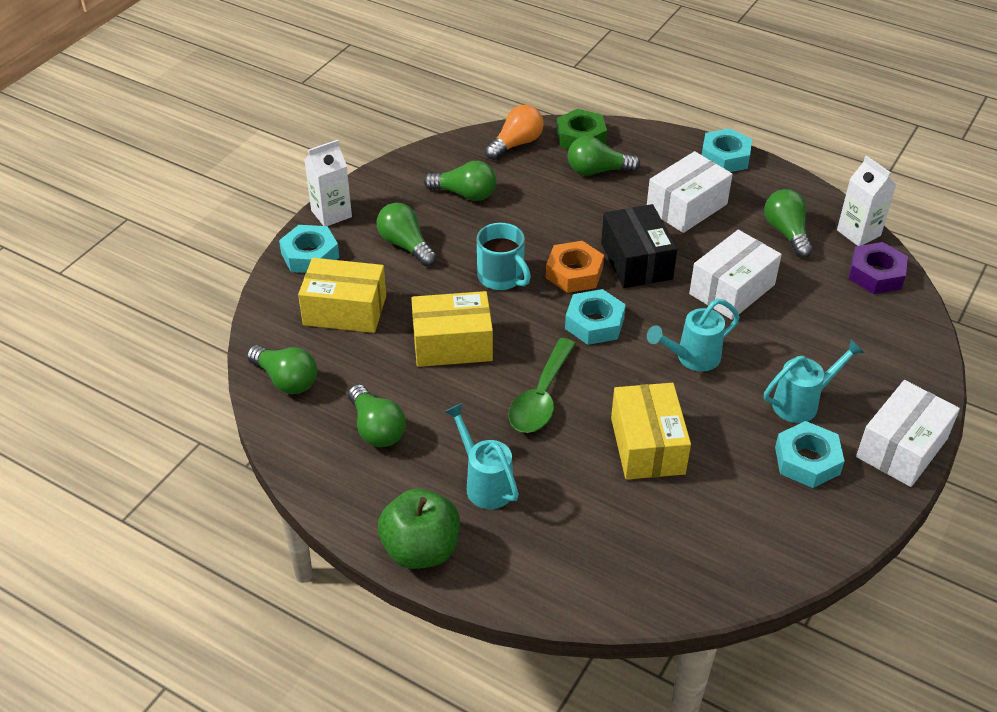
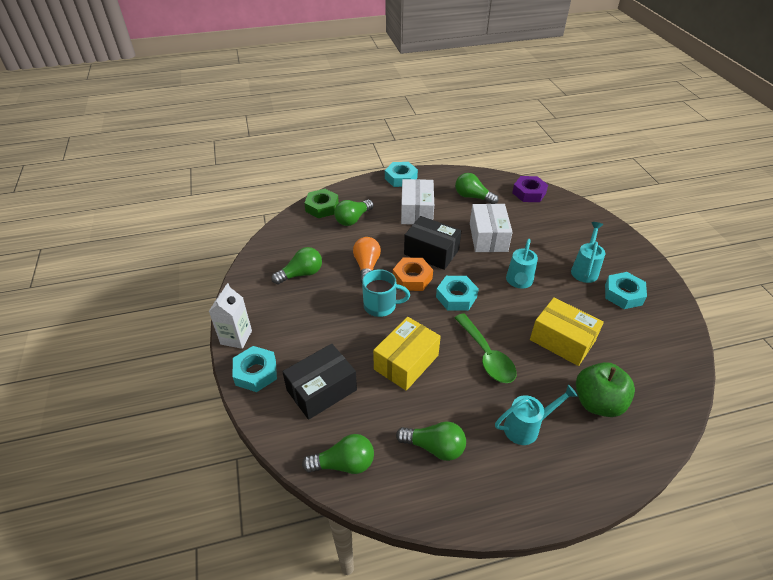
camera: 45 degrees left, 0 degrees up
(345, 310) = (321, 390): yellow box -> black box
(405, 245) = (306, 325): green light bulb -> none
(421, 550) = (553, 498): green apple -> green apple (597, 402)
(484, 483) = (527, 427): turquoise watering can -> turquoise watering can turned 150 degrees clockwise
(516, 144) = (293, 230): orange light bulb -> orange light bulb (367, 266)
(858, 233) = (498, 179): white carton -> none
(901, 448) = (641, 261): white box -> none

